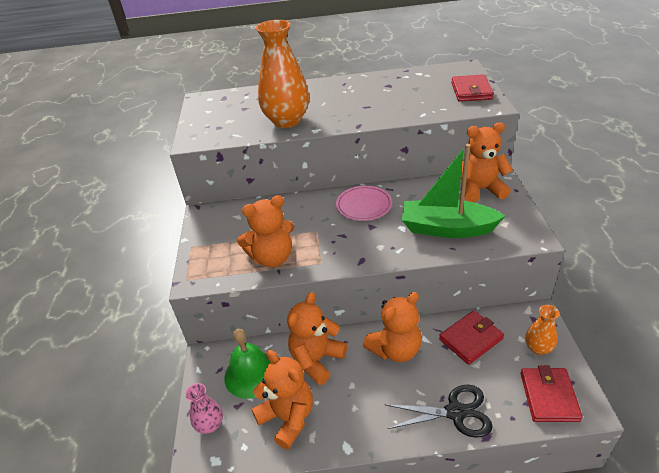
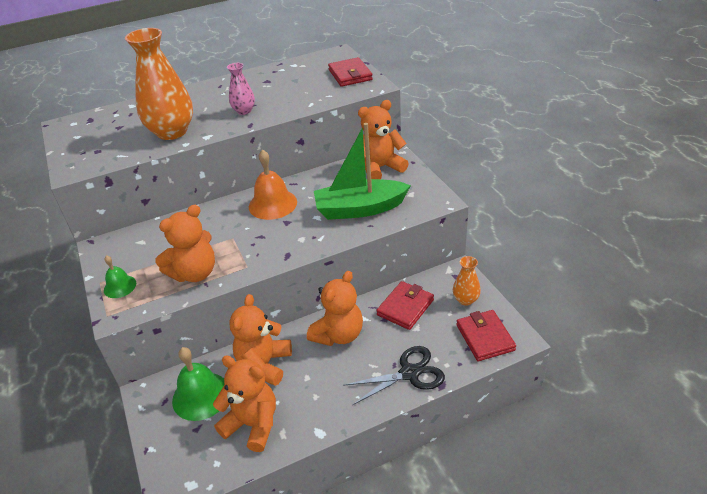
camera: 20 degrees left, 0 degrees up
(206, 254) = (120, 286): none -> green bell
(210, 425) = (173, 454): pink vase -> pink vase (244, 111)
(364, 205) = (272, 204): pink plate -> orange bell

